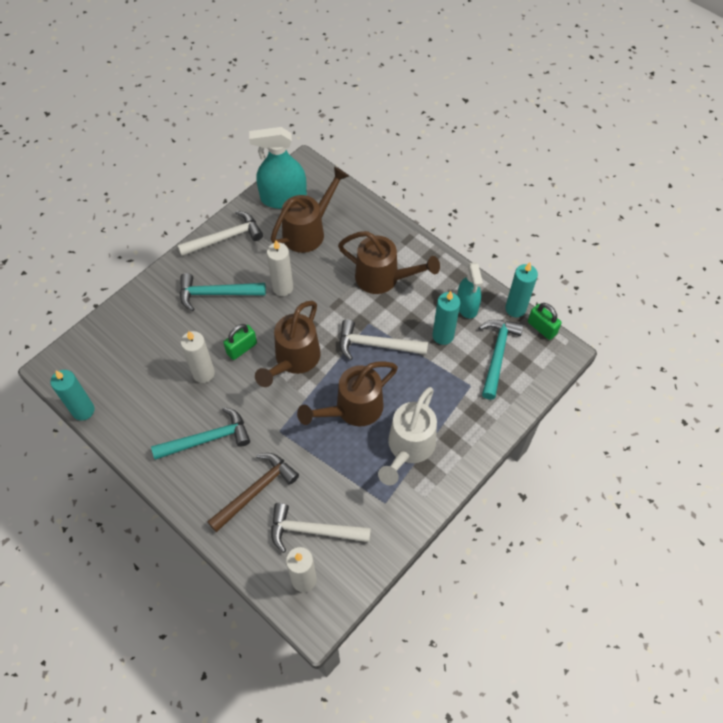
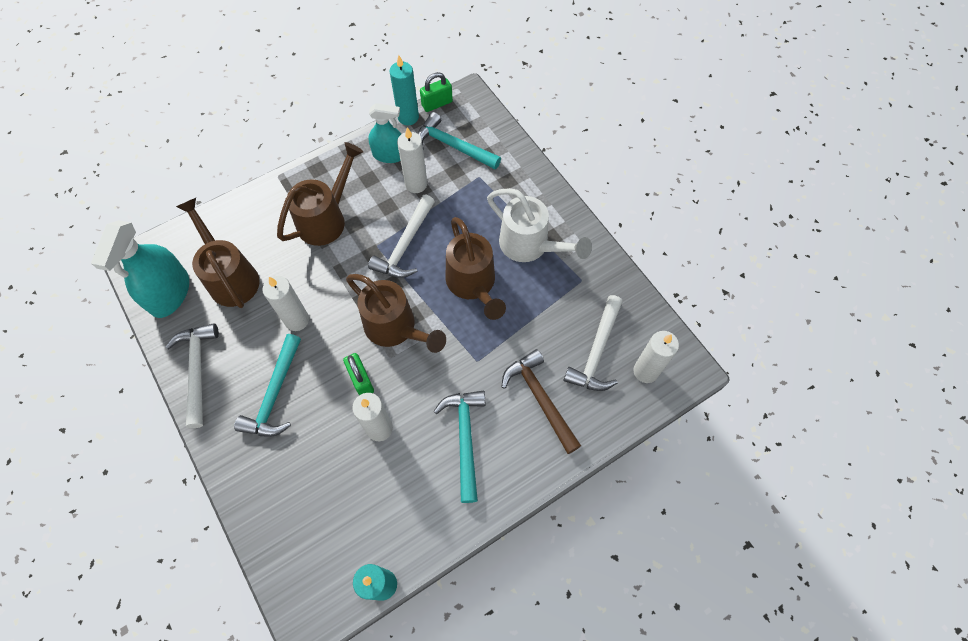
camera: 75 degrees left, 5 degrees up
(443, 336) = (416, 184): turquoise candle -> white candle

